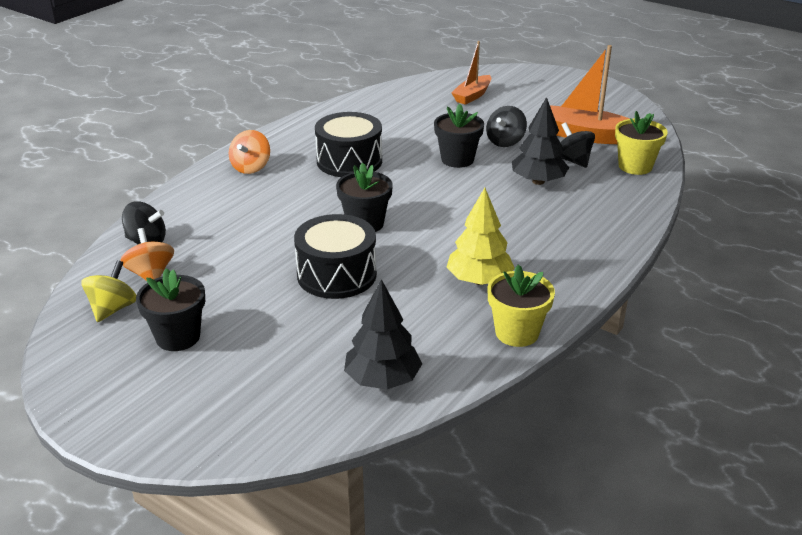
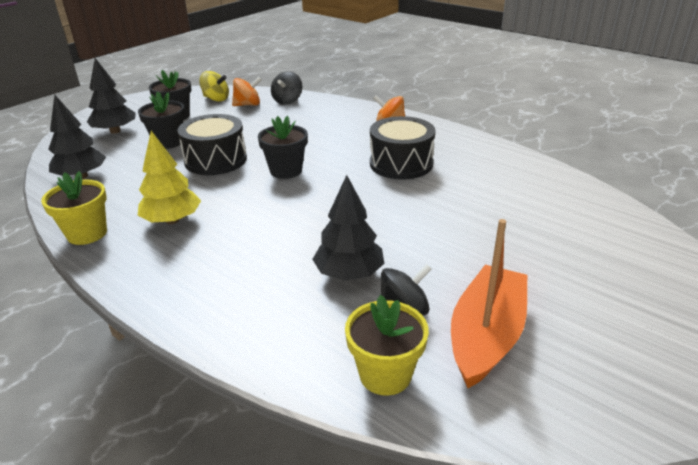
camera: 95 degrees right, 0 degrees up
(226, 390) = (115, 131): none -> black tree
(457, 159) = (405, 221): black flower pot -> black flower pot (168, 142)
(472, 96) = (591, 242): orange boat -> none
(505, 141) = (455, 258): black spinning top -> none

